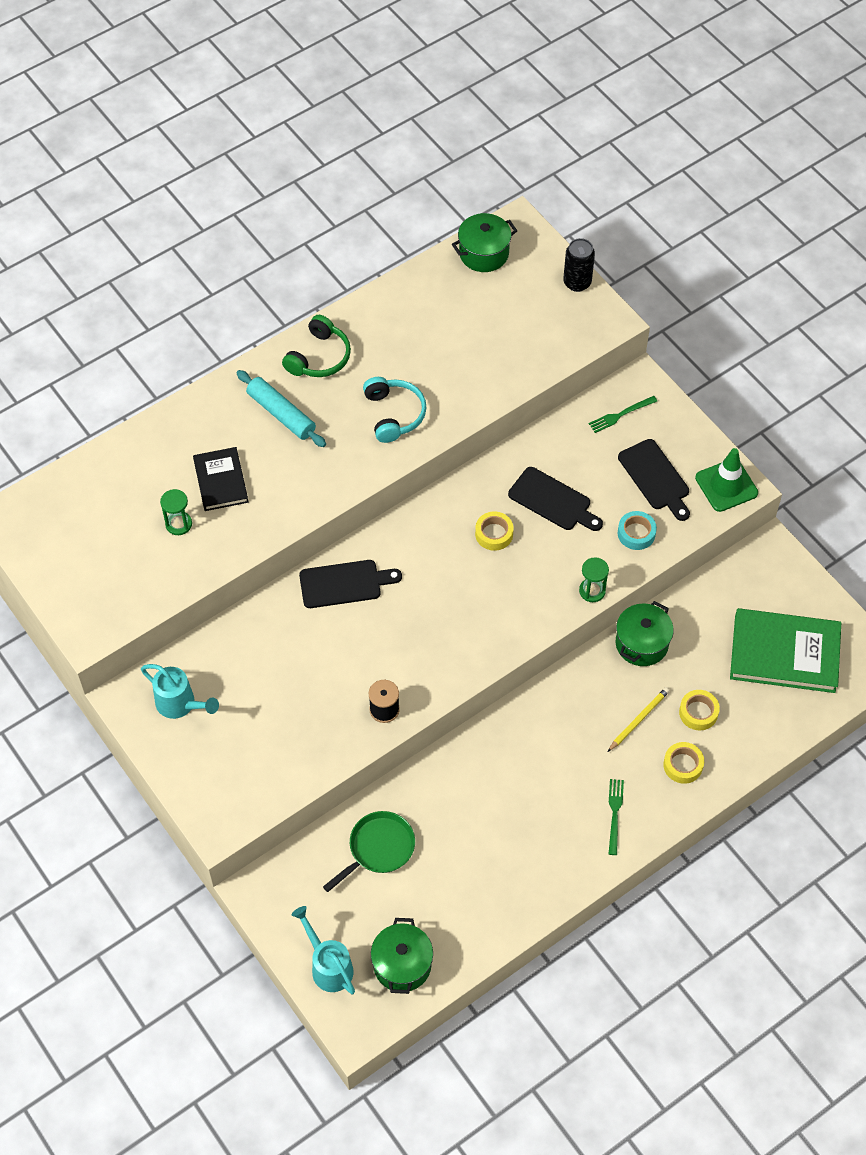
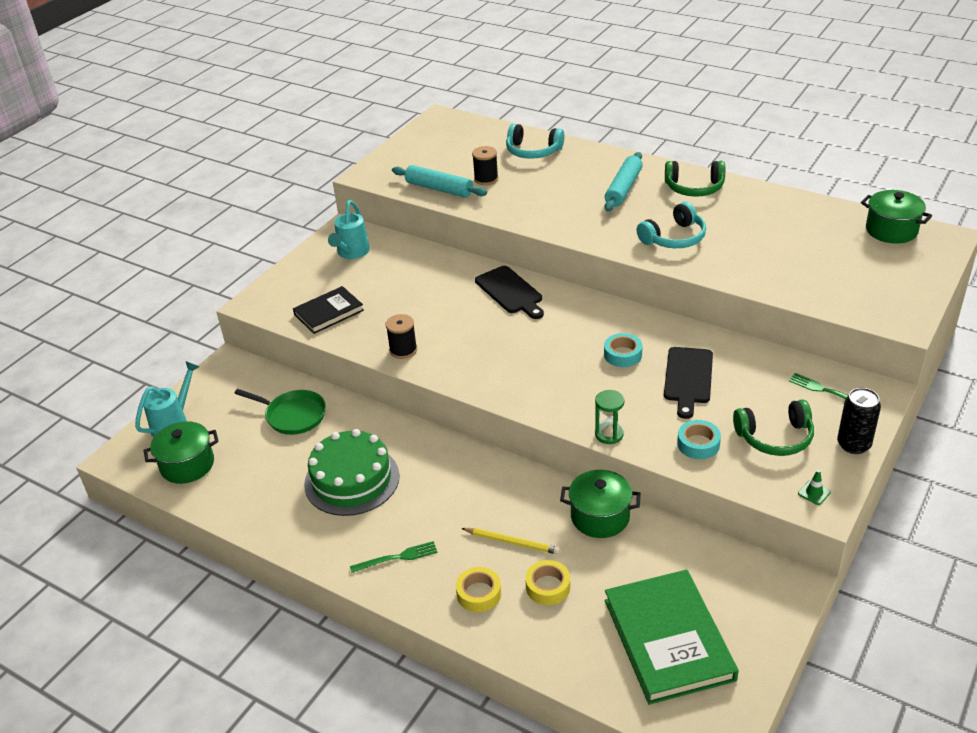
camera: 70 degrees right, 20 degrees down
(150, 459) = (533, 151): none -> turquoise headphones
(169, 574) = (439, 189): none -> turquoise rolling pin
(178, 524) = (486, 179): green hourglass -> black spool
(220, 481) = (538, 183): black book -> black book (328, 312)
(494, 534) = (622, 354): yellow tape -> turquoise tape
(499, 821) = (352, 480): none -> green cake
(577, 282) = (923, 289): black can -> black can (853, 445)
(655, 478) = (775, 437): black cutting board -> green headphones
(726, 485) = (814, 493): green traffic cone -> green traffic cone, size x0.42

